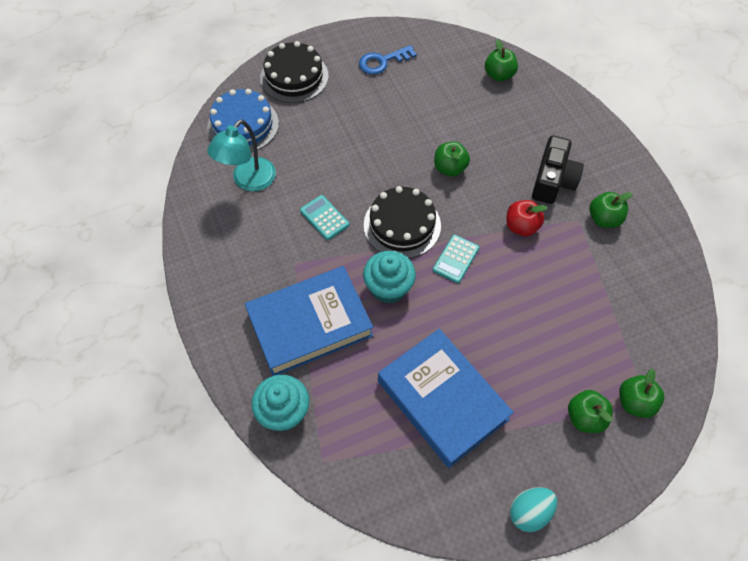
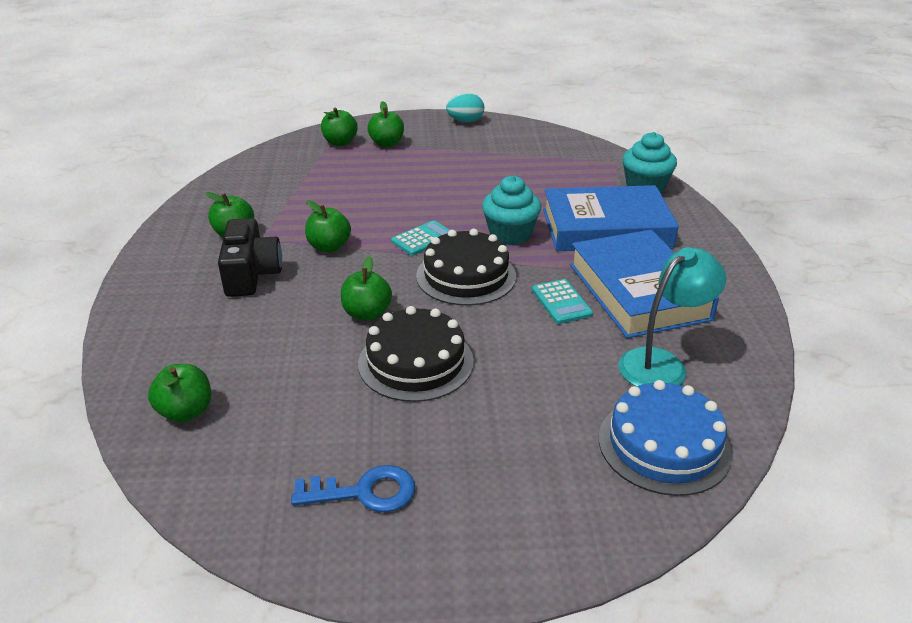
camera: 160 degrees left, 25 degrees down
(294, 77) = (549, 509): black cake -> black cake (416, 362)
(442, 400) = (497, 169): blue book -> blue book (638, 291)
(521, 226) = (329, 247): red apple -> green apple
(553, 180) = (251, 274): black camera -> black camera turned 135 degrees clockwise

